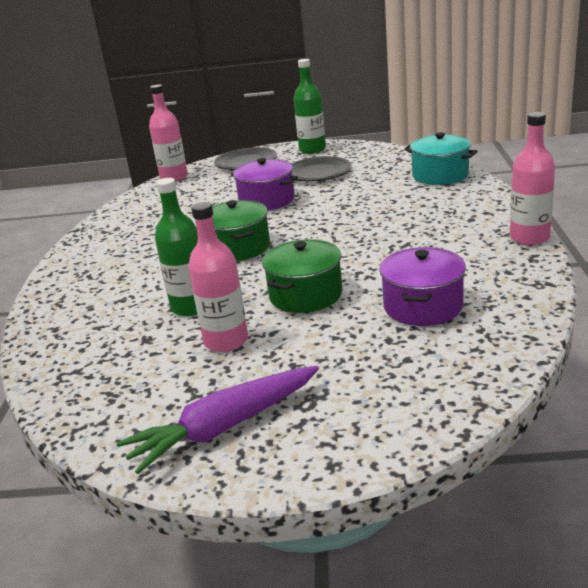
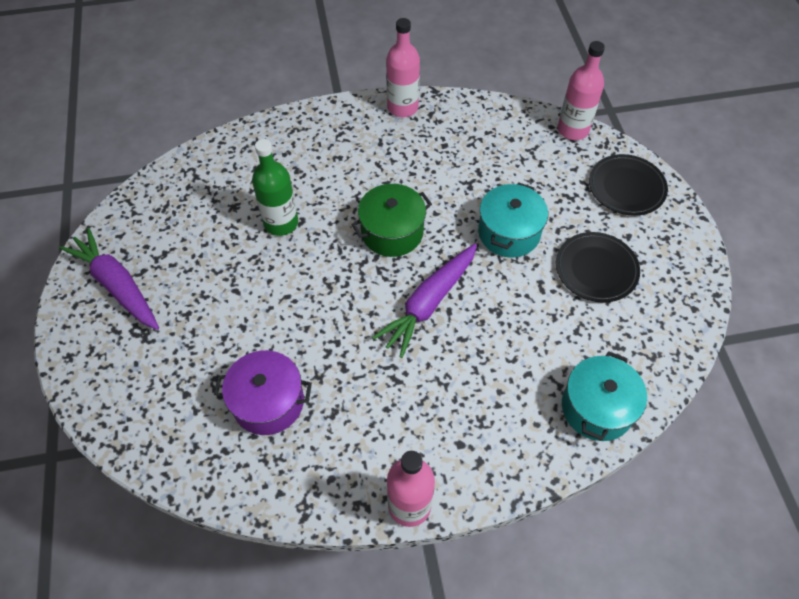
camera: 75 degrees right, 30 degrees up
(226, 341) = (225, 261): pink bottle -> pink bottle (402, 107)
(267, 200) = (509, 233): purple pot -> turquoise pot
(305, 295) = (296, 304): green pot -> none
(312, 149) = (680, 250): green bottle -> none
(327, 231) = (429, 303): none -> purple carrot

